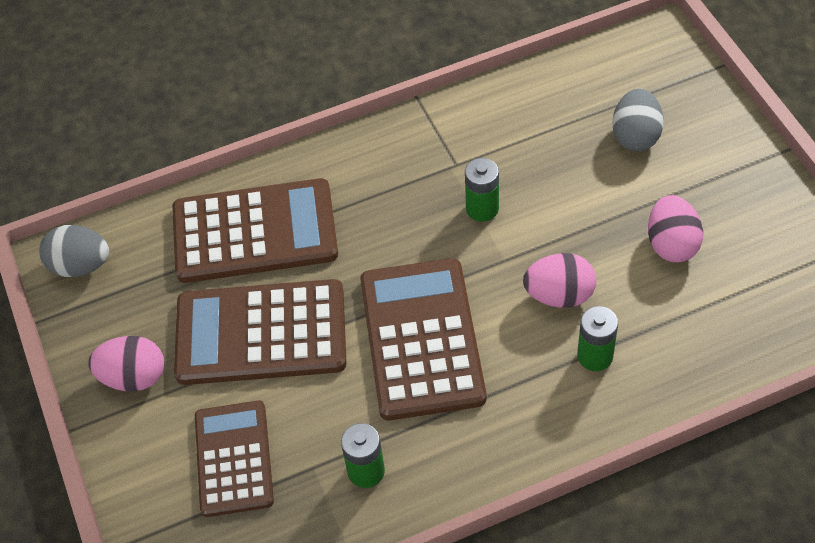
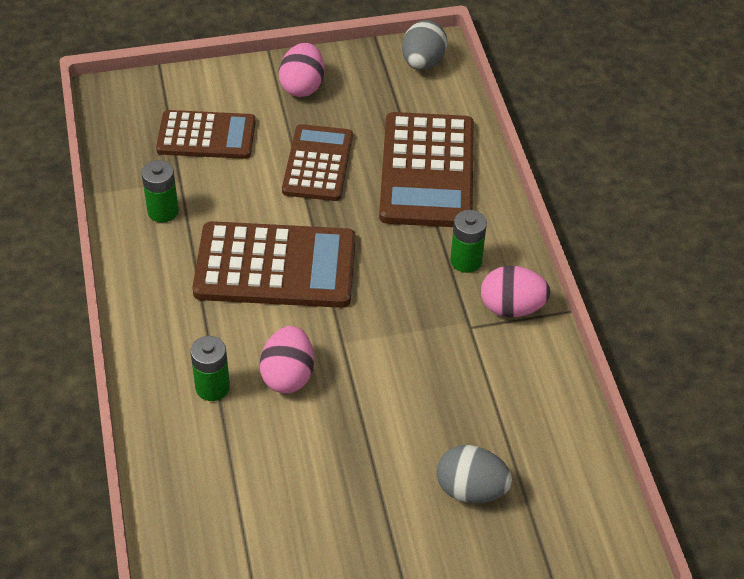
camera: 95 degrees right, 5 degrees down
(261, 334) = (317, 163): brown calculator -> brown calculator, size x0.65
(482, 208) = (408, 337): green battery -> green battery (466, 261)
(671, 244) = (319, 483): pink egg -> pink egg (512, 307)

